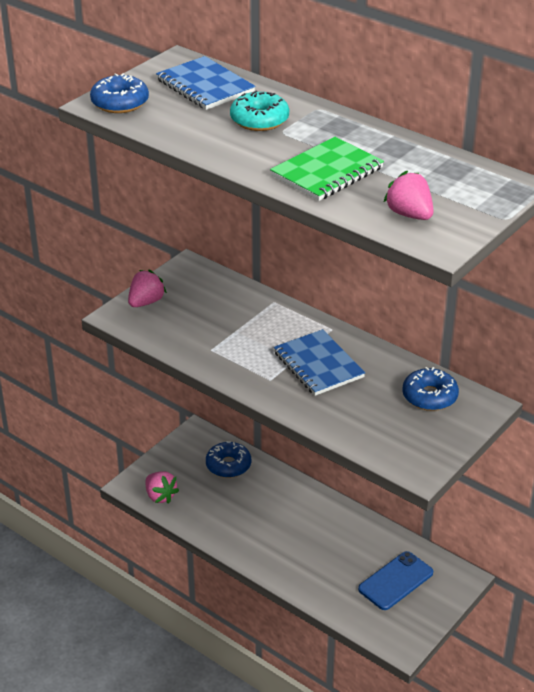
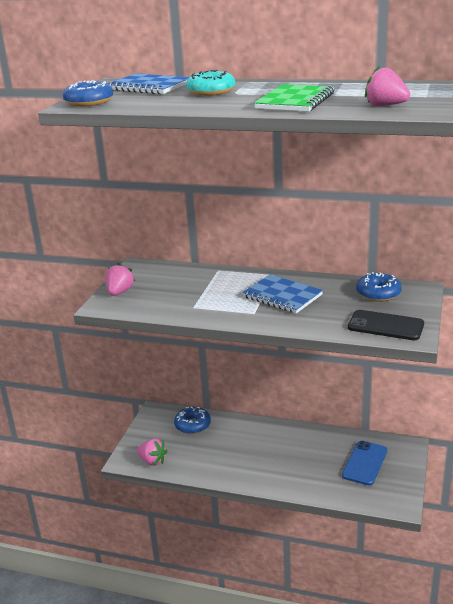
camera: 20 degrees left, 10 degrees down
(400, 445) = (385, 326): none -> black phone

